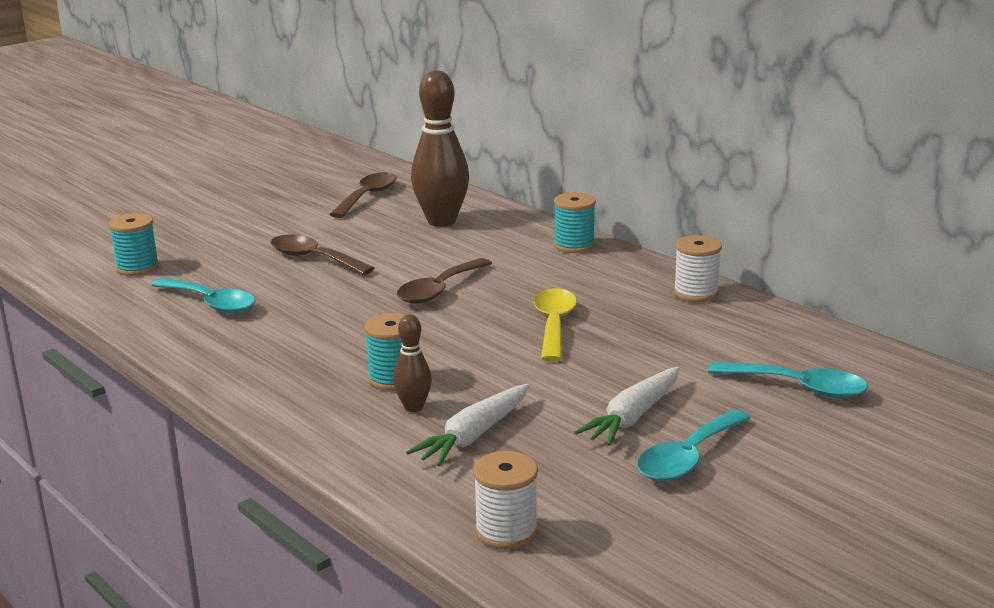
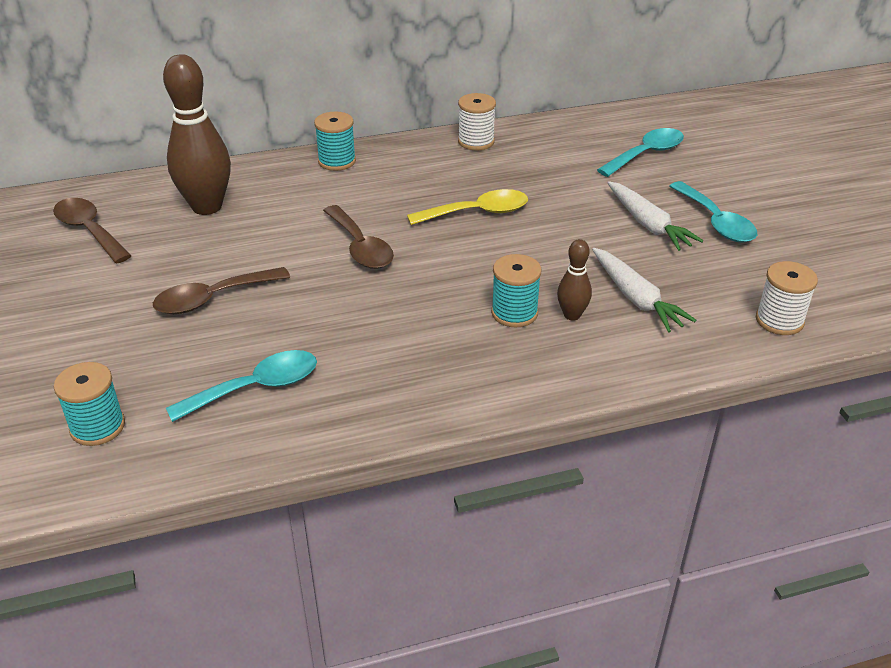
camera: 65 degrees left, 15 degrees up
(554, 325) = (477, 213): yellow spoon -> yellow spoon turned 135 degrees clockwise

